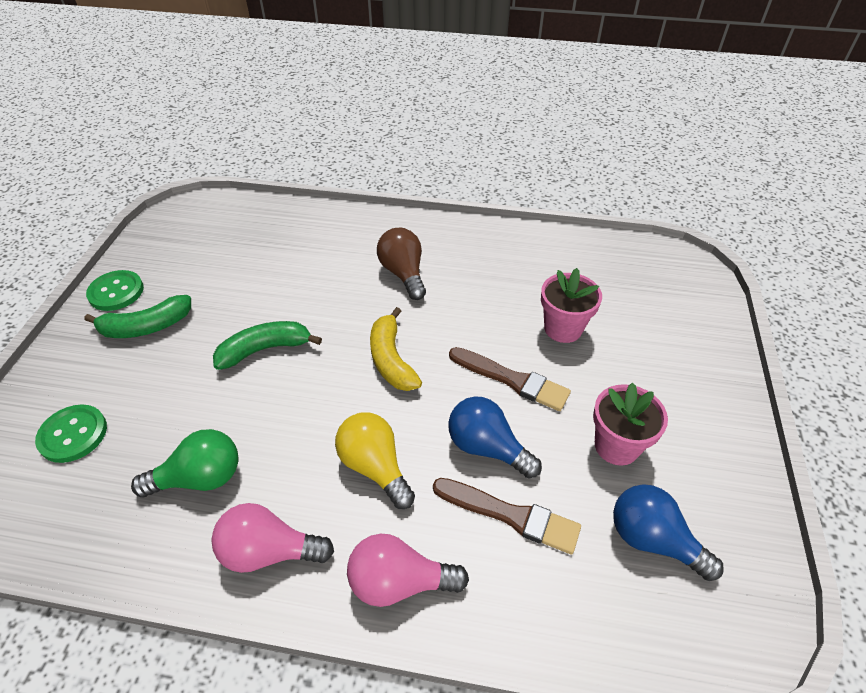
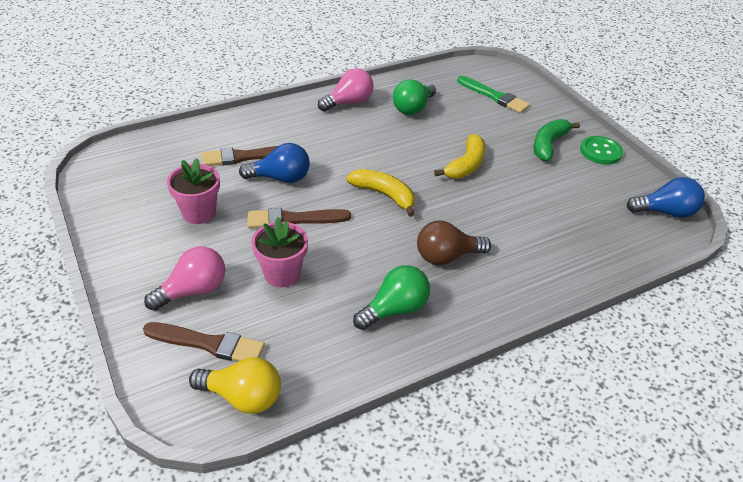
camera: 140 degrees right, 5 degrees down
(73, 434) = (494, 96): green button -> green brush
(264, 349) = (466, 165): green banana -> yellow banana
(375, 467) = (334, 145): yellow light bulb -> yellow light bulb (242, 397)
(399, 582) = (280, 117): pink light bulb -> pink light bulb (193, 290)
(403, 273) = (446, 256): brown light bulb -> brown light bulb turned 135 degrees clockwise
(489, 258) = (394, 309): none -> green light bulb
(653, 540) = (158, 178): blue light bulb -> blue light bulb (665, 212)
(659, 302) = (208, 344): none -> brown brush

